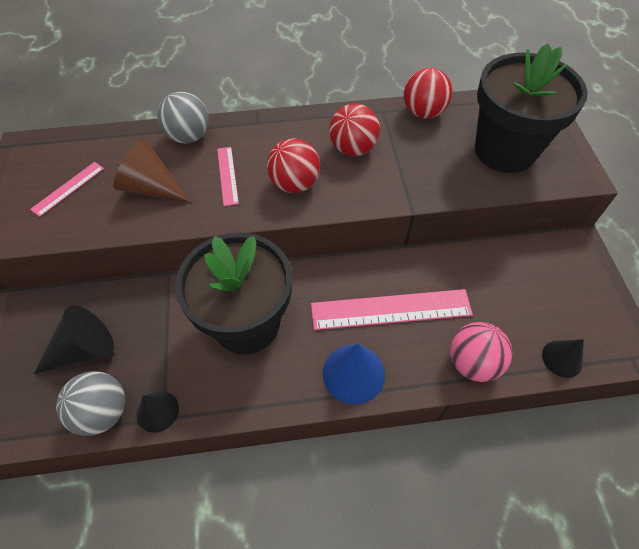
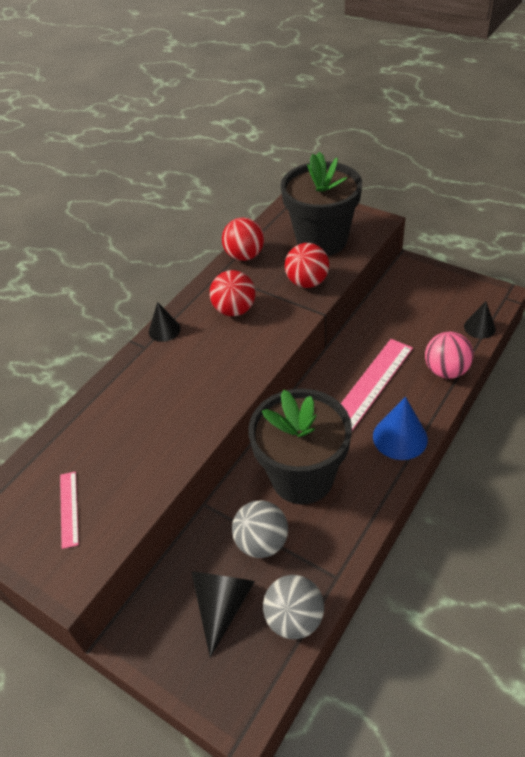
camera: 45 degrees left, 10 degrees down
(152, 187) = (136, 448): brown cone -> none
(157, 411) = (327, 578): black cone -> black cone (164, 330)
(188, 136) = (108, 397): grey ball -> grey ball (262, 542)
(227, 175) = (178, 394): pink ruler -> none
(294, 184) = (231, 360): red ball -> red ball (307, 282)

